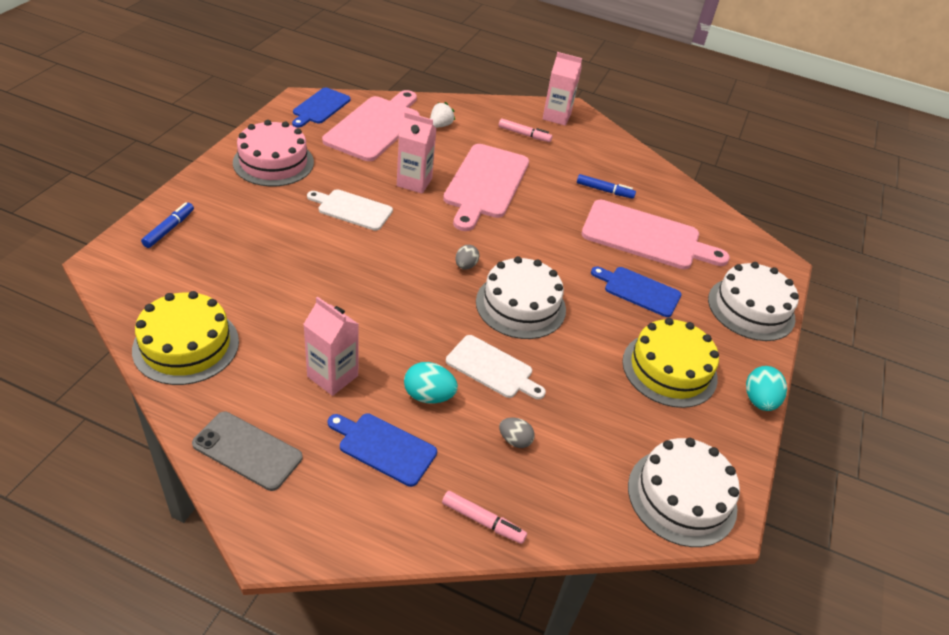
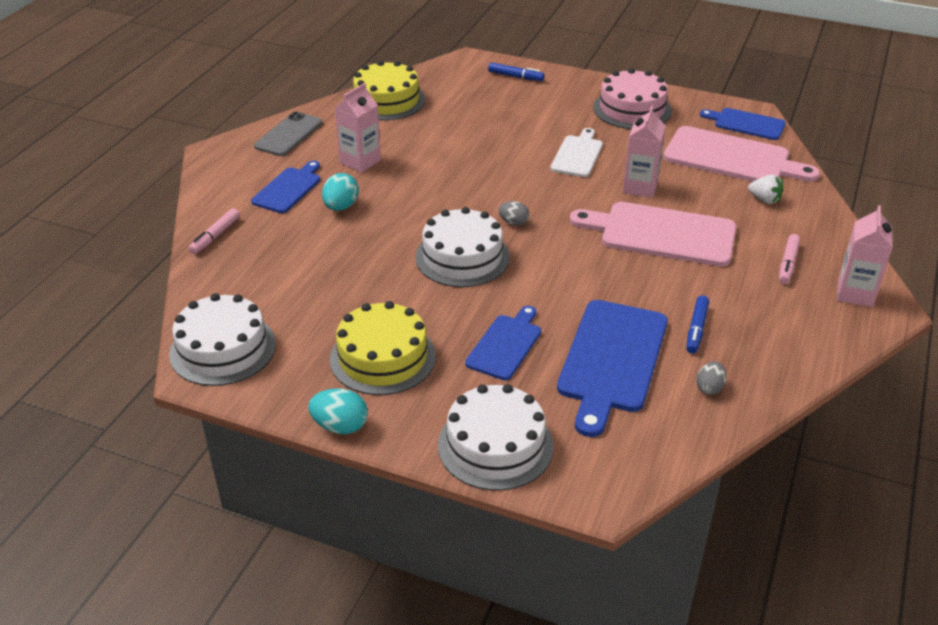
camera: 95 degrees right, 5 degrees down
(492, 368) = (375, 240): white cutting board -> none
(515, 440) = (292, 252): grey egg -> grey egg (709, 388)
(646, 236) = (612, 360): pink cutting board -> blue cutting board

